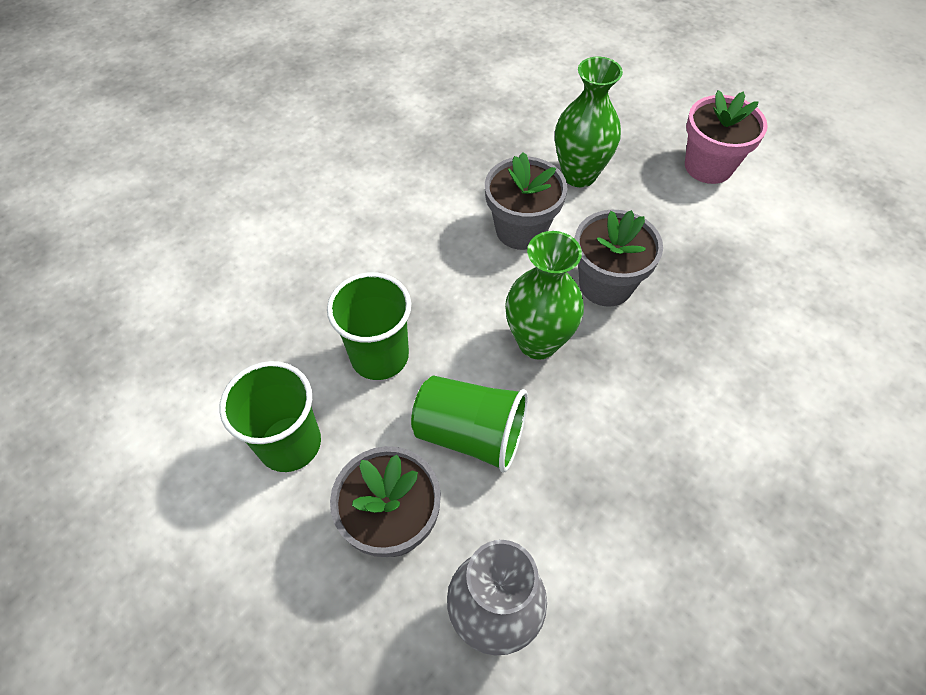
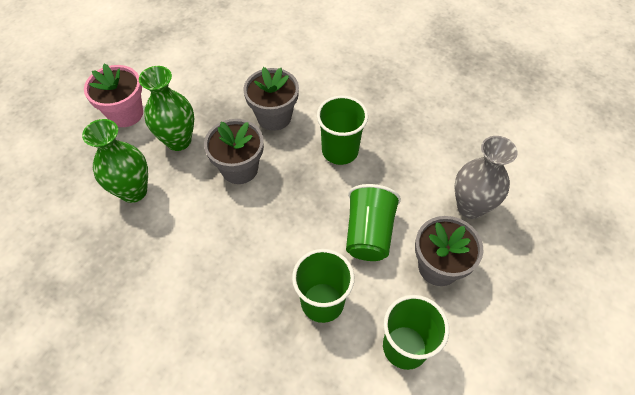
camera: 100 degrees left, 0 degrees up
(521, 230) = (193, 224): grey flower pot -> grey flower pot (274, 117)
(538, 342) = (293, 203): green vase -> green vase (178, 140)
(632, 422) = (340, 151): none -> green cup

